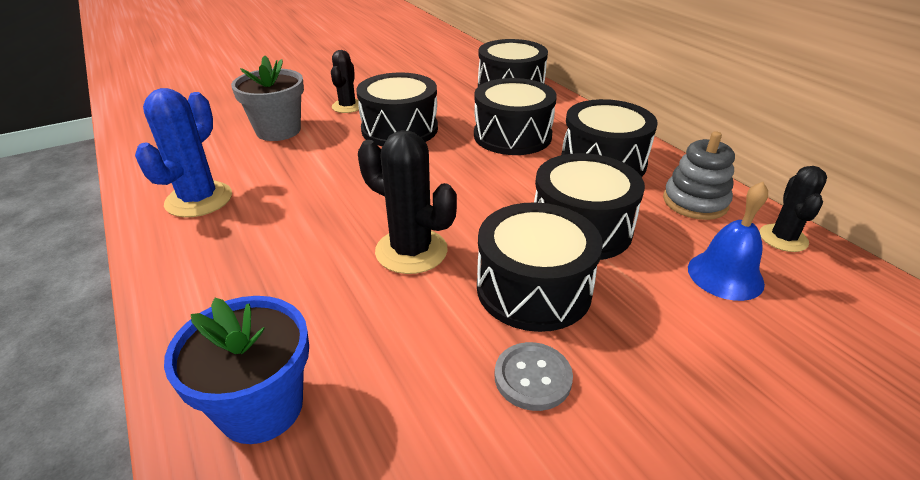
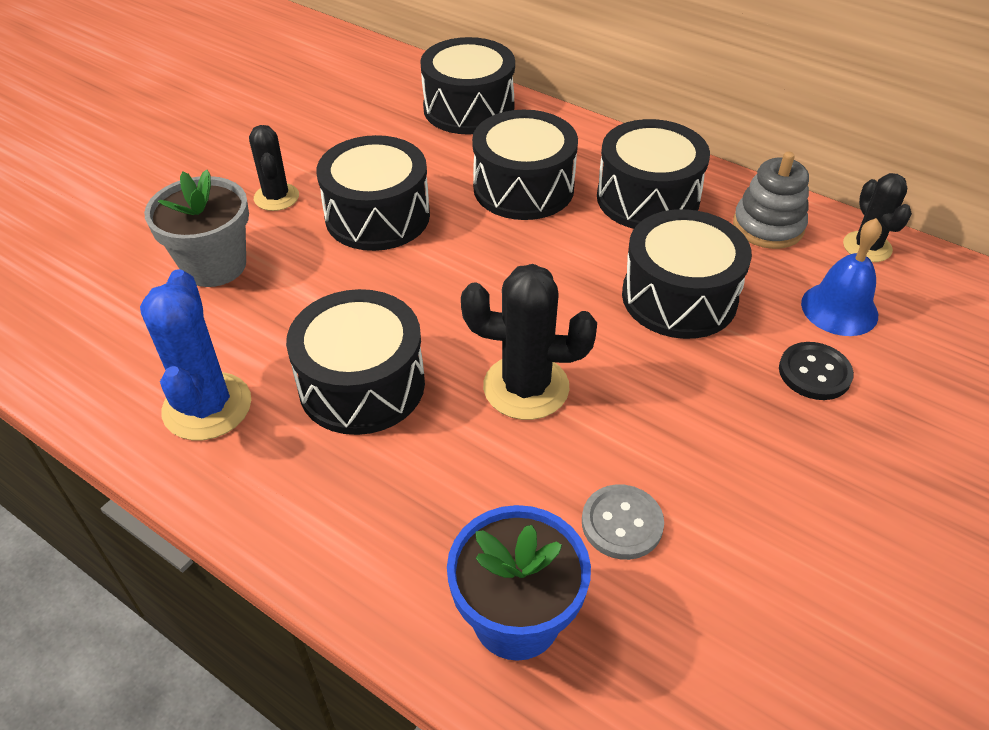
camera: 25 degrees left, 10 degrees up
(532, 377) = (739, 483): grey button -> grey button (622, 523)
(533, 289) = (679, 388): black drum -> black drum (362, 384)
(667, 315) = (814, 373): none -> black button

